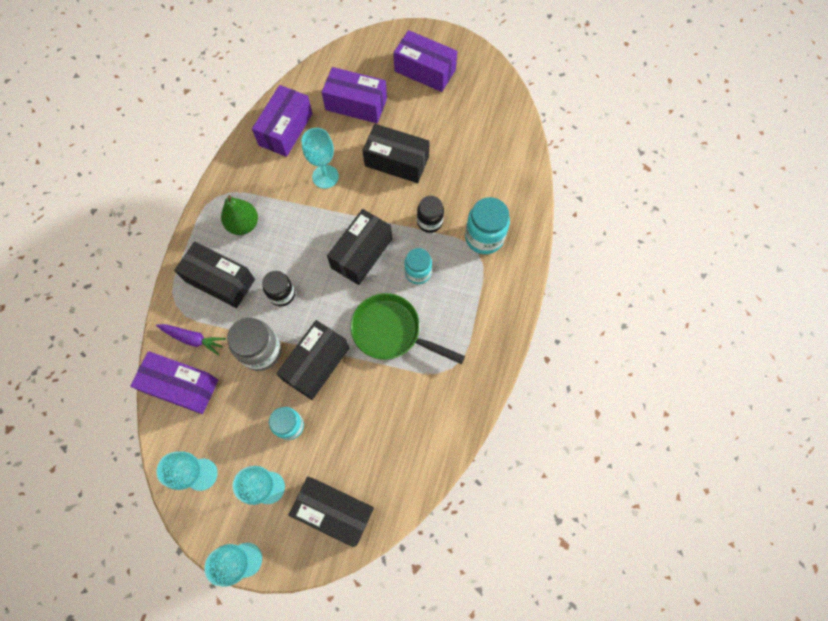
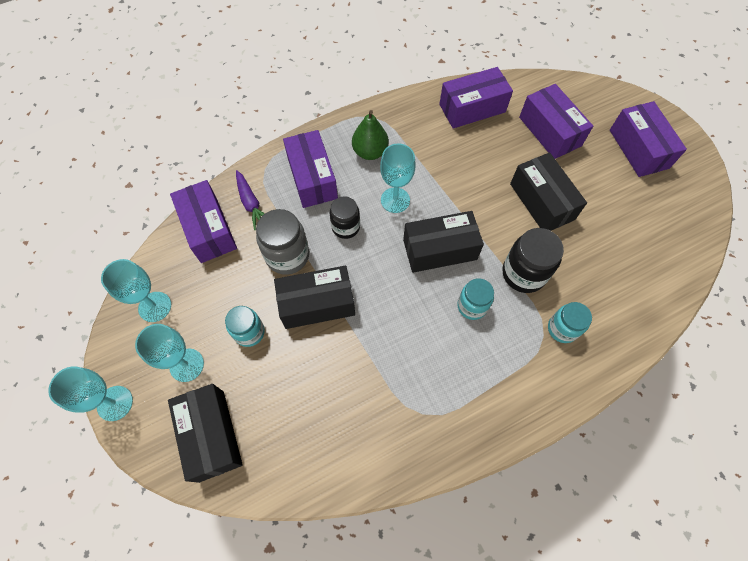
camera: 45 degrees right, 5 degrees down
(220, 280) = (312, 178): black box -> purple box
(325, 176) = (469, 167): turquoise goblet -> turquoise goblet (395, 200)
(391, 332) = (401, 334): green pan -> none
(429, 222) = (523, 273): black jar -> black jar, size x1.52
(484, 237) = (562, 329): turquoise jar -> turquoise jar, size x0.66

